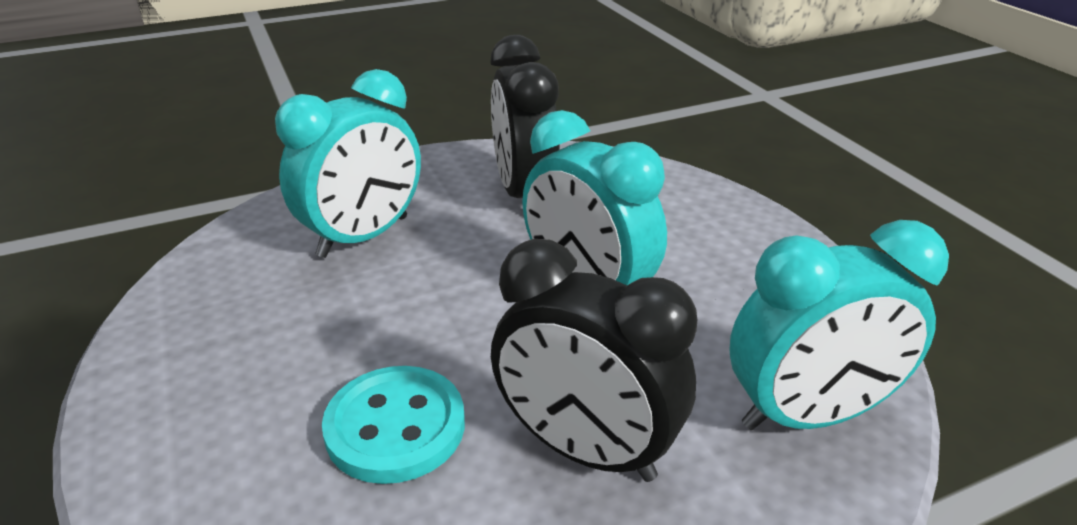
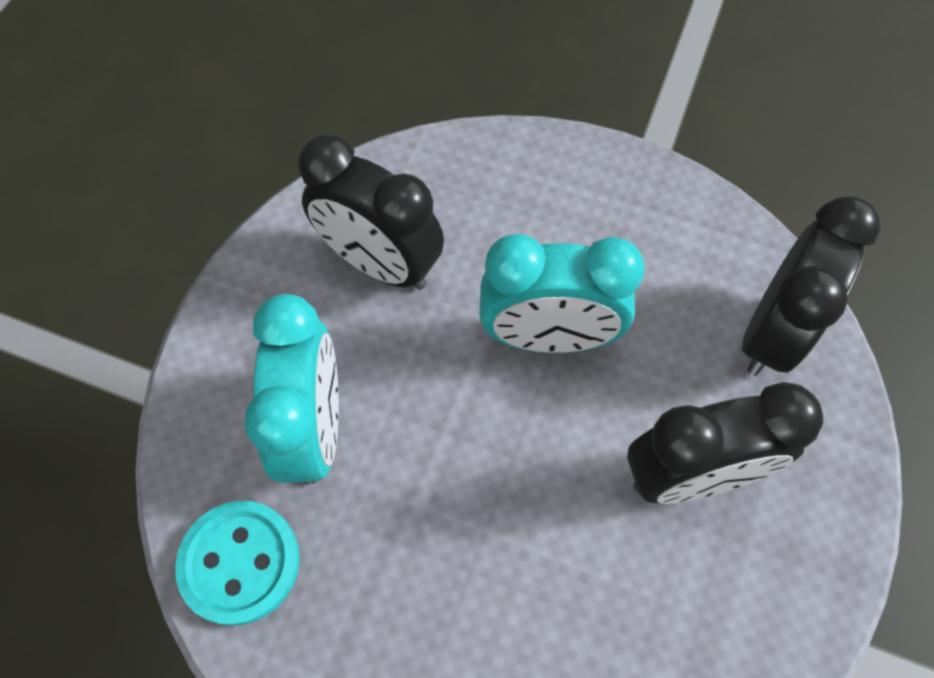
camera: 45 degrees left, 30 degrees up
(395, 427) = (569, 571): turquoise button -> turquoise button (240, 563)
(808, 415) = (771, 332): turquoise clock -> black clock

